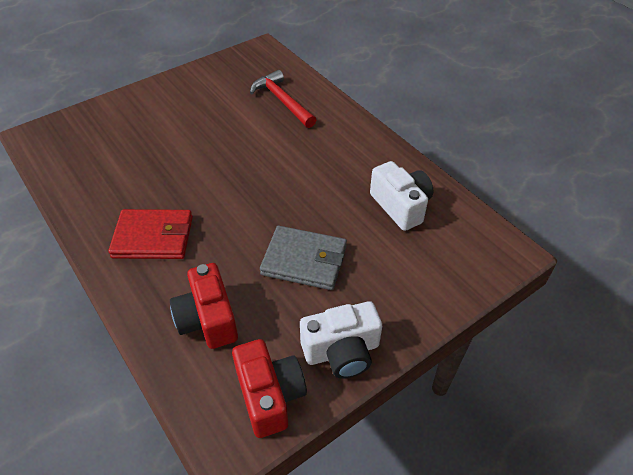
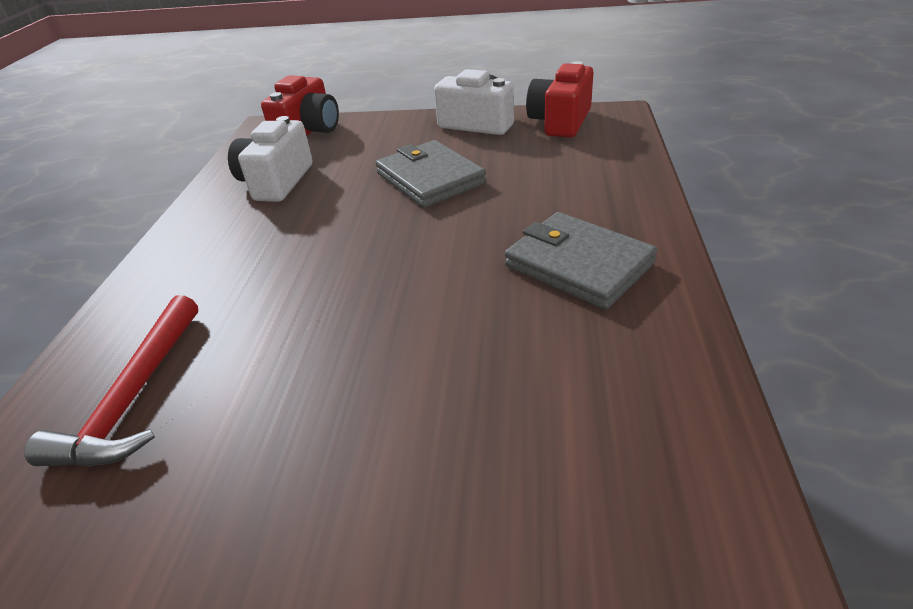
camera: 135 degrees left, 10 degrees down
(153, 237) = (579, 264): red wallet -> grey wallet
(208, 319) = (572, 172): red camera -> red camera (308, 131)

